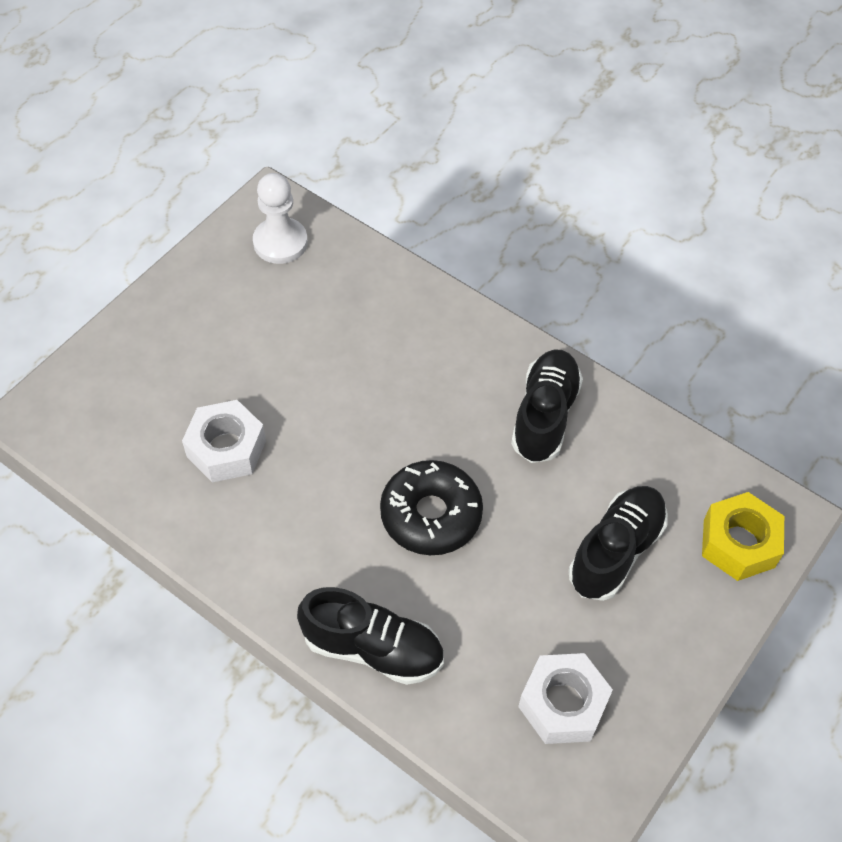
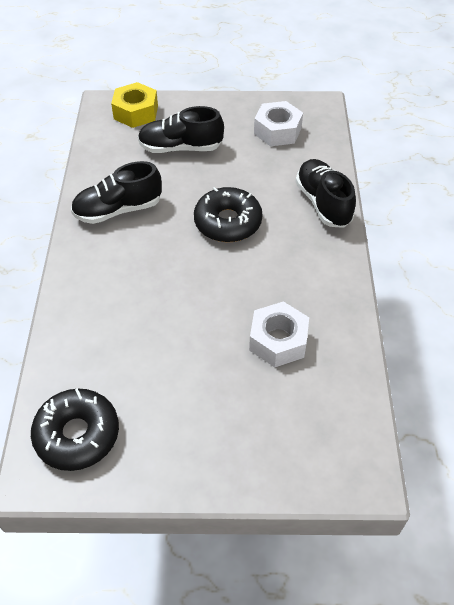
camera: 125 degrees left, 5 degrees down
(280, 242) = (77, 434): white pawn -> black donut

